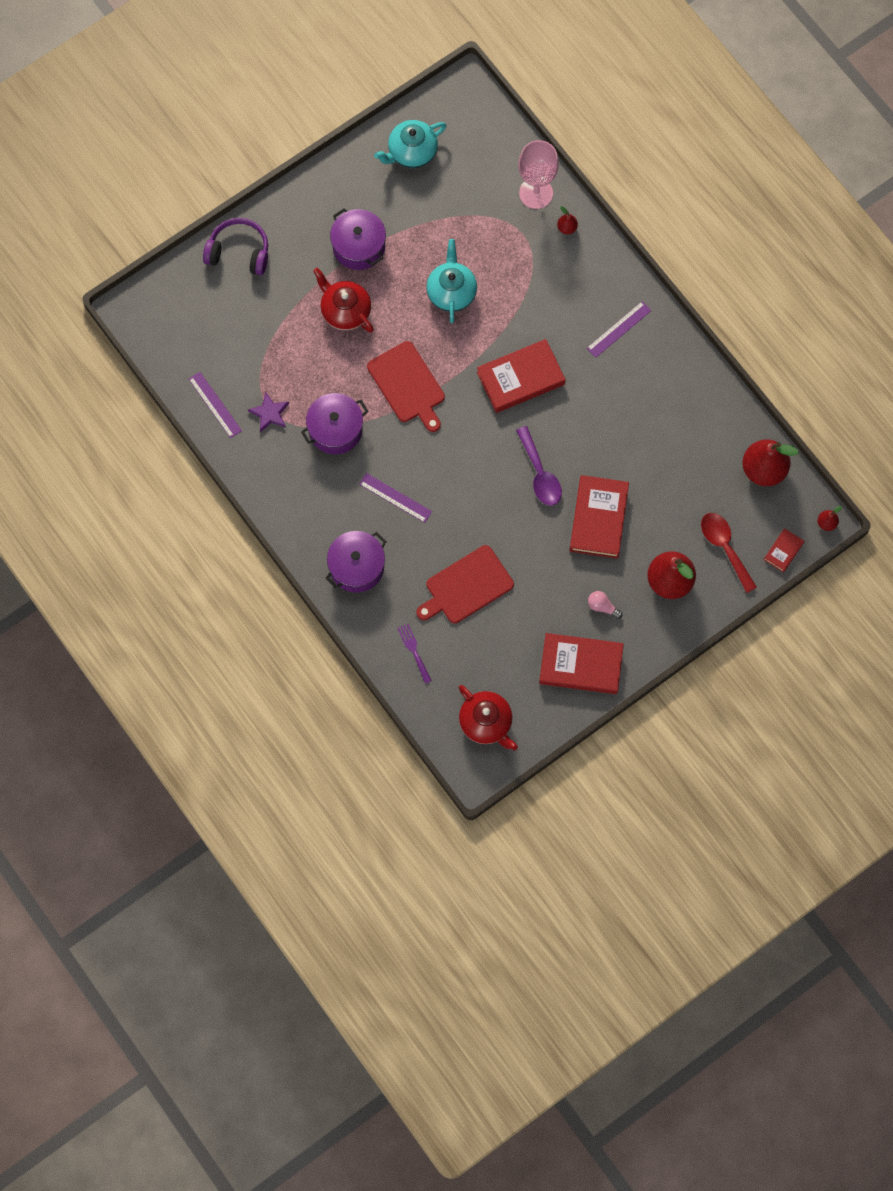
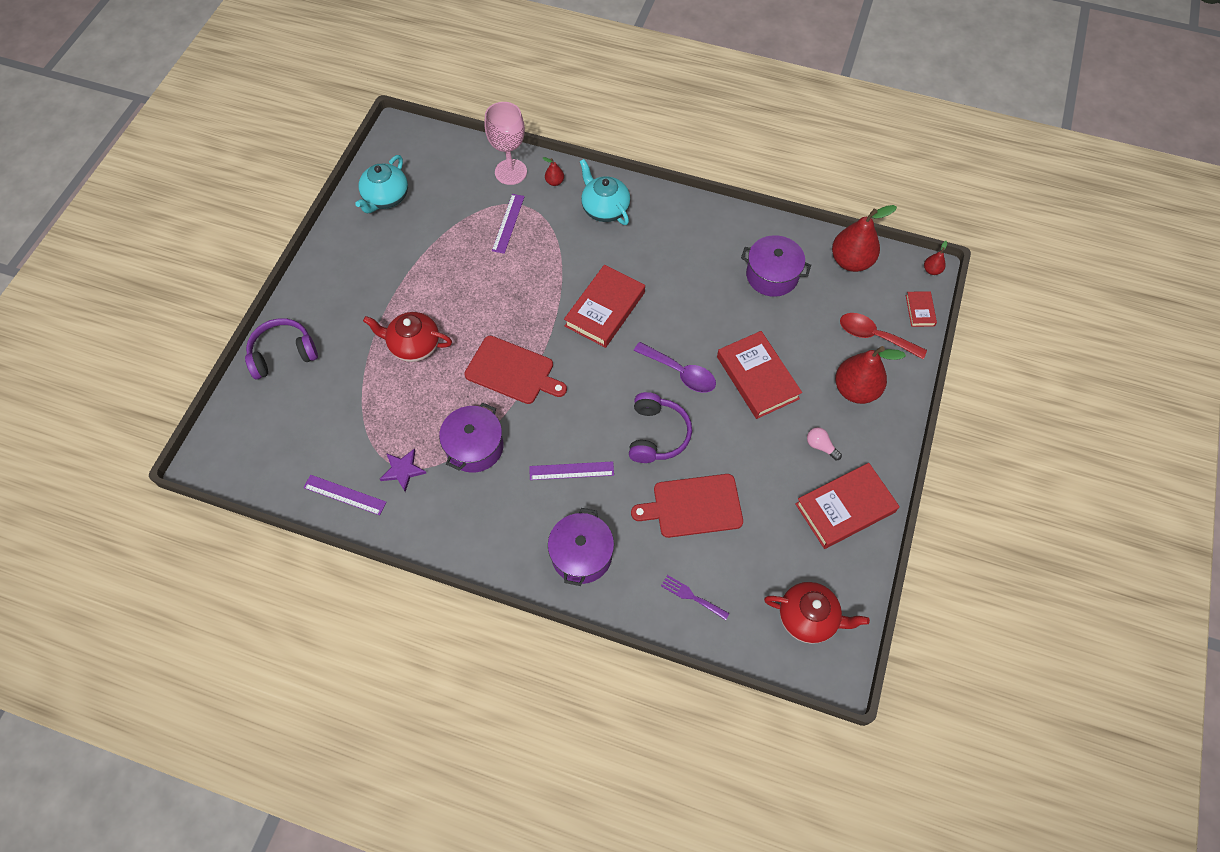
camera: 35 degrees left, 10 degrees down
(359, 246) = (390, 289): purple pot -> purple pot (772, 275)
(451, 292) = (496, 279): turquoise teapot -> turquoise teapot (604, 208)
(466, 586) = (693, 506): red cutting board -> red cutting board turned 60 degrees clockwise
(482, 512) = (657, 434): none -> purple headphones
(602, 606) = (820, 446): pink light bulb -> pink light bulb turned 45 degrees clockwise
(619, 329) = (654, 228): purple ruler -> purple ruler (508, 223)

